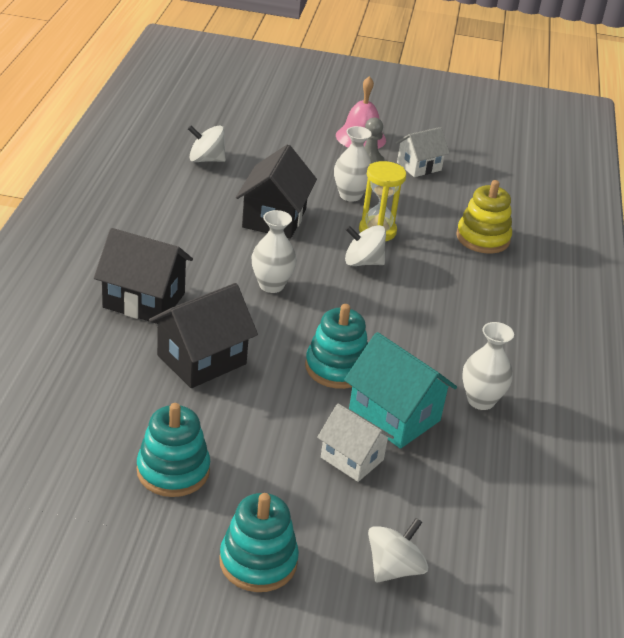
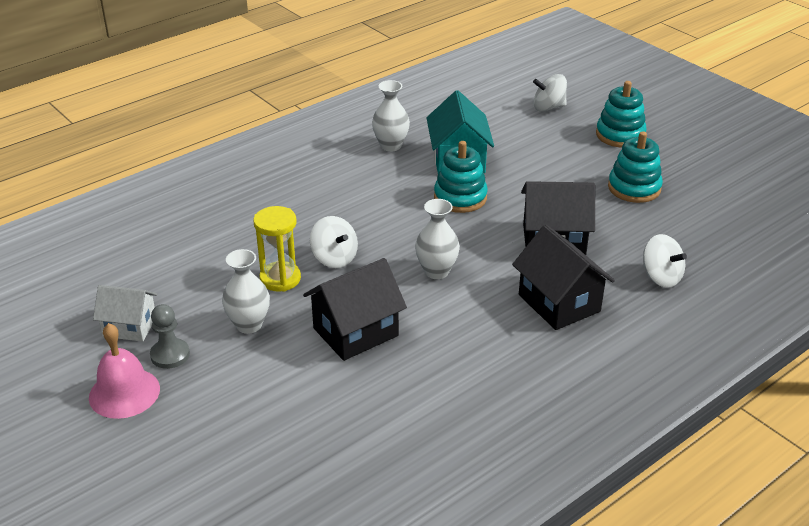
camera: 135 degrees left, 0 degrees up
(206, 160) = (337, 441): white spinning top -> white spinning top (661, 277)
(352, 458) = (514, 152): white house -> none
(483, 238) = (202, 235): yellow stacking toy -> none

